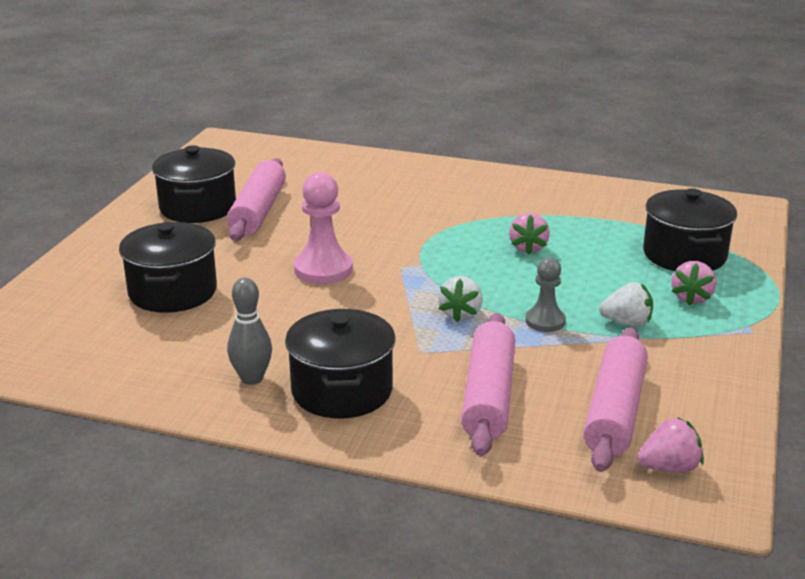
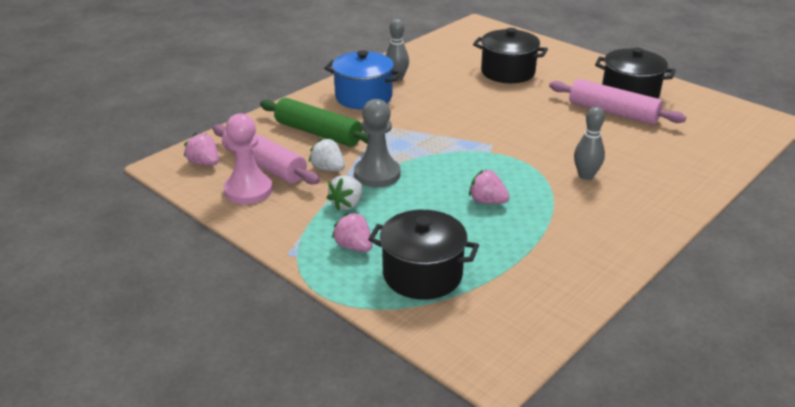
camera: 115 degrees right, 5 degrees up
(323, 269) = (506, 118): pink pawn -> pink pawn (248, 190)
(342, 391) = (363, 97): black pot -> blue pot
(424, 209) = (586, 176): none -> grey bowling pin
(461, 314) = (411, 148): white strawberry -> white strawberry (328, 169)
(489, 396) = (318, 133): pink rolling pin -> green rolling pin
(545, 321) = (377, 174): grey pawn -> grey pawn, size x1.60
(669, 467) = (204, 163): pink strawberry -> pink strawberry turned 120 degrees clockwise

